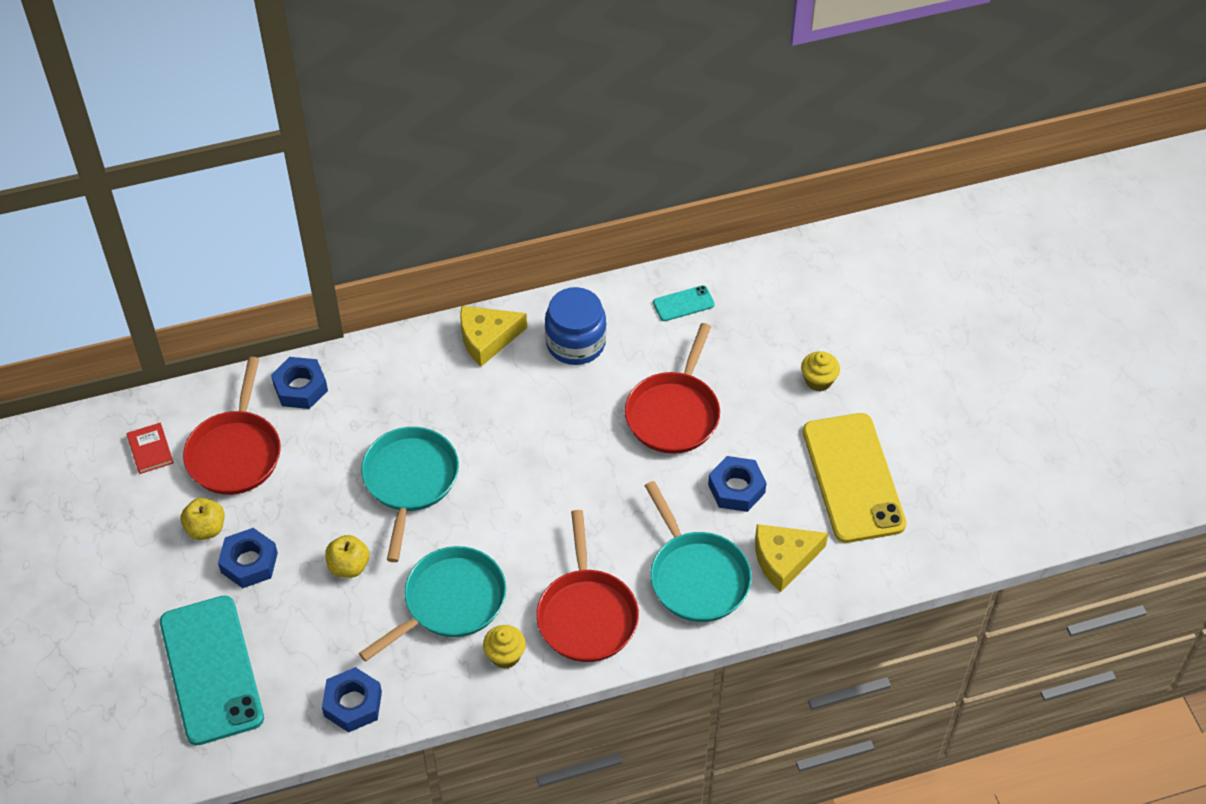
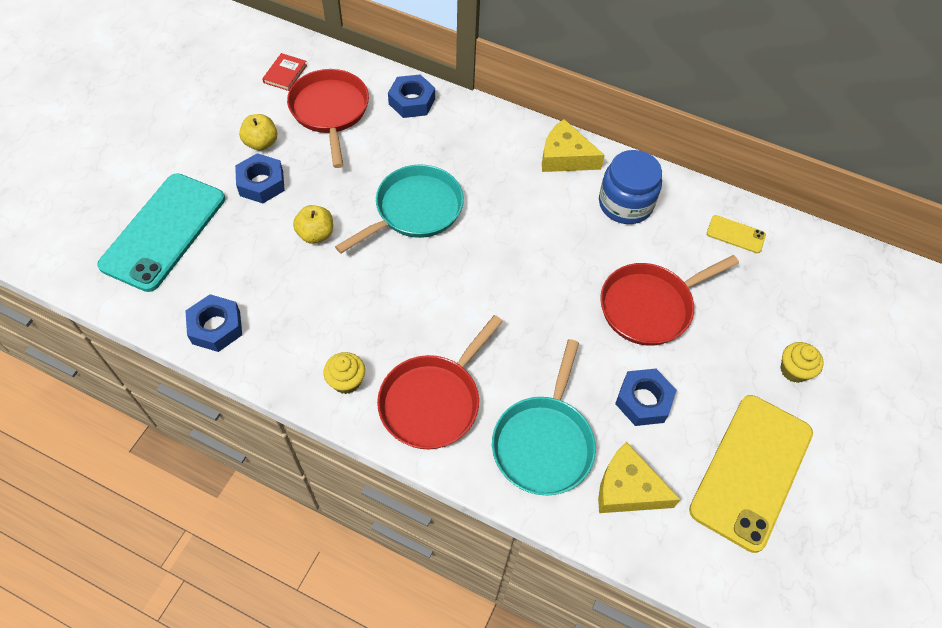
camera: 40 degrees right, 5 degrees up
(235, 452) = (330, 111): red pan -> red pan turned 120 degrees clockwise
(450, 602) = (351, 312): turquoise pan -> none
(683, 304) = (735, 234): turquoise phone -> yellow phone

